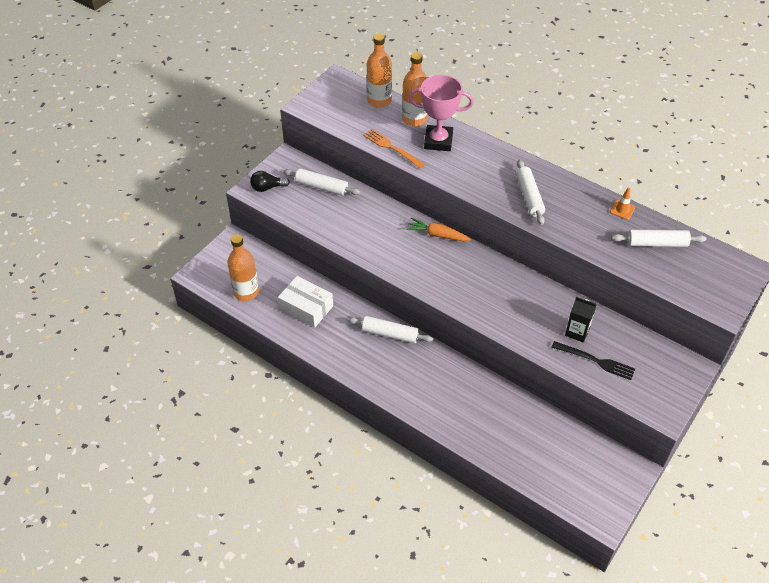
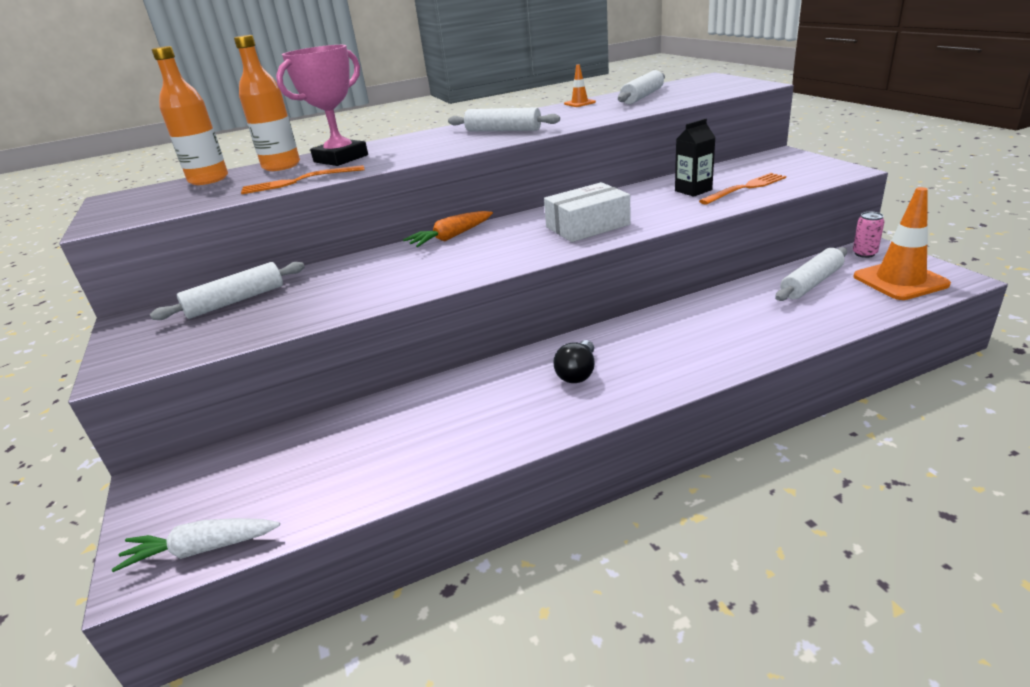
camera: 55 degrees left, 20 degrees down
(213, 285) = (201, 549): none -> white carrot
(246, 292) = (279, 502): orange bottle -> none
(267, 188) = (146, 350): black light bulb -> black light bulb (577, 373)
(306, 307) = (400, 433): white box -> white box (587, 226)
(390, 334) = (539, 362): white rolling pin -> white rolling pin (811, 283)
(584, 489) = (900, 281): none -> orange traffic cone
(596, 361) = (745, 188): black fork -> orange fork
(621, 464) = (864, 253): none -> pink can

